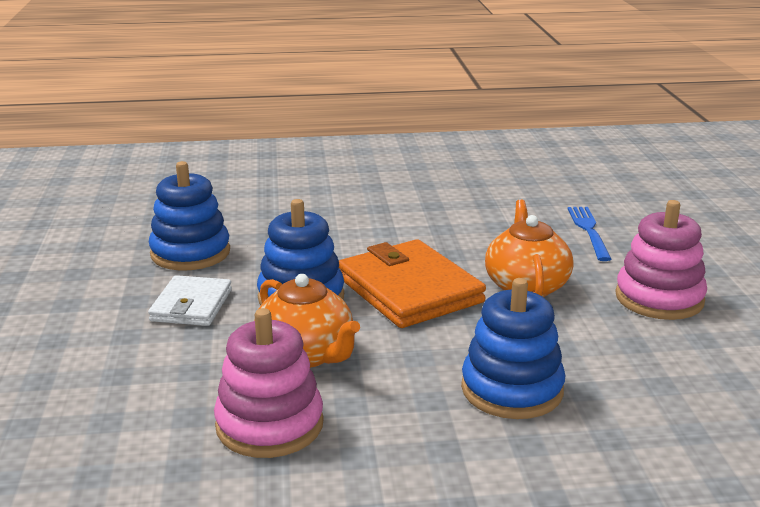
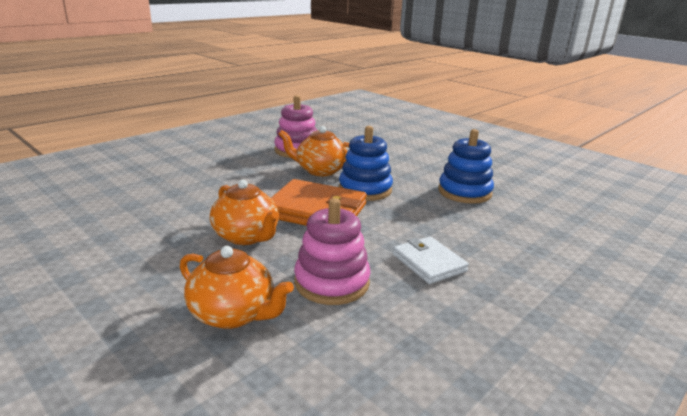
camera: 140 degrees right, 0 degrees up
(191, 305) = (404, 172): white wallet -> white wallet (429, 263)
(512, 389) = (211, 183): blue stacking toy -> none
(588, 230) = (233, 314): blue fork -> orange teapot
(659, 298) = (141, 258): pink stacking toy -> pink stacking toy (332, 282)

